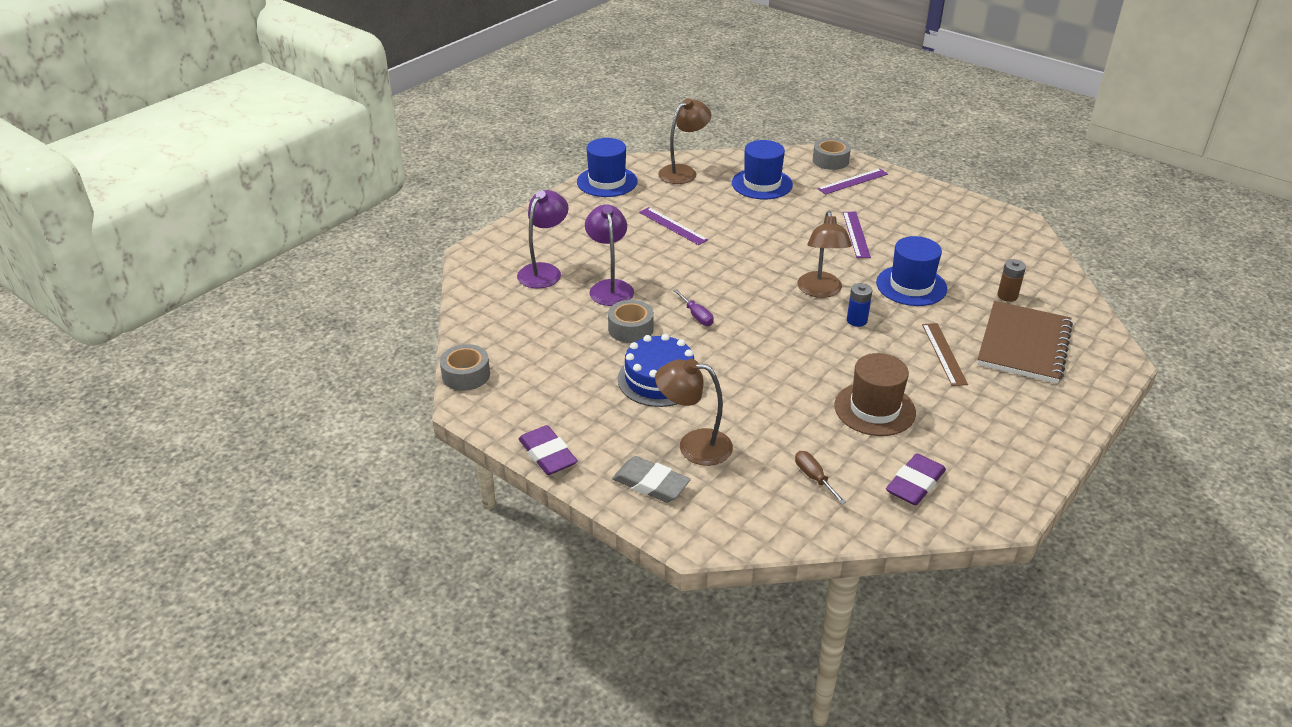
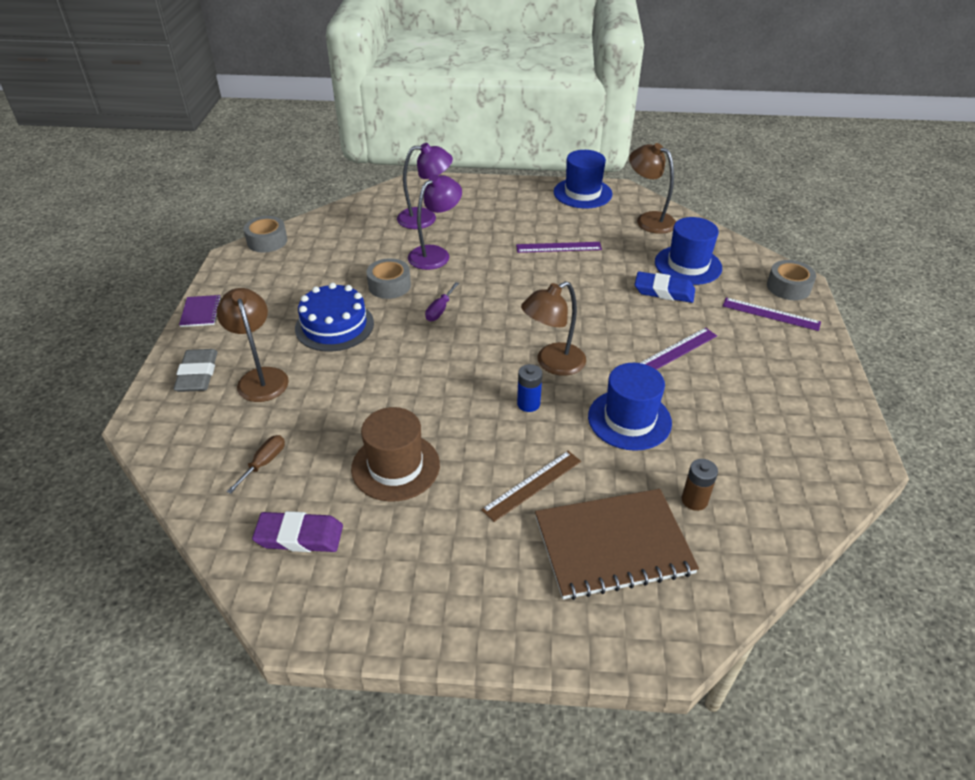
camera: 55 degrees right, 5 degrees up
(547, 454) = (201, 312): purple eraser -> purple notebook
(673, 226) = (558, 247): purple ruler -> purple ruler turned 75 degrees clockwise
(683, 172) = (648, 220): brown lamp -> brown lamp turned 150 degrees counterclockwise
(782, 208) = (664, 291): none -> blue eraser

